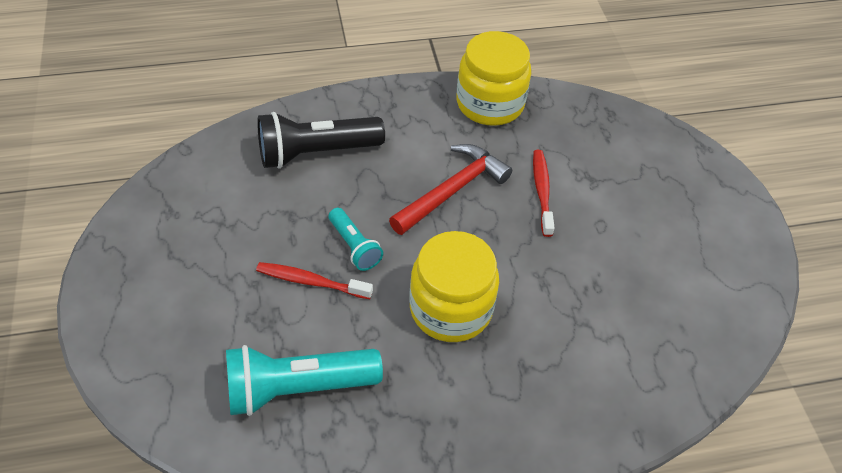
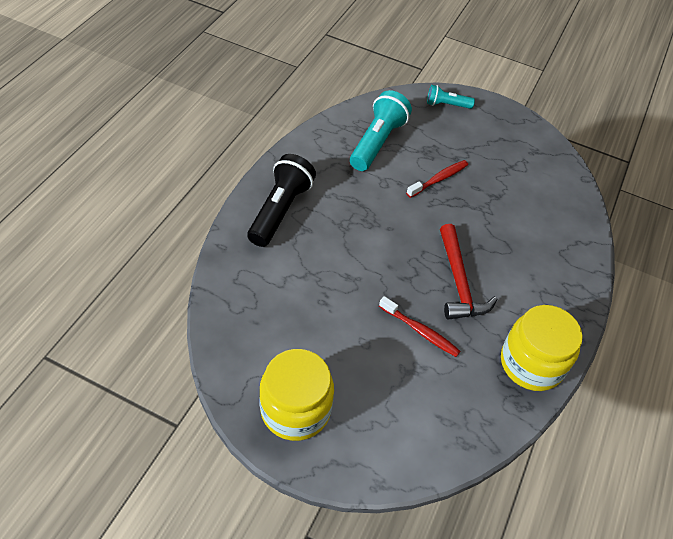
camera: 125 degrees right, 0 degrees up
(316, 153) = (543, 234): black flashlight -> black flashlight (280, 210)
(354, 246) = (449, 209): turquoise flashlight -> turquoise flashlight (446, 105)
(450, 308) = (370, 223): yellow jar -> yellow jar (295, 409)

